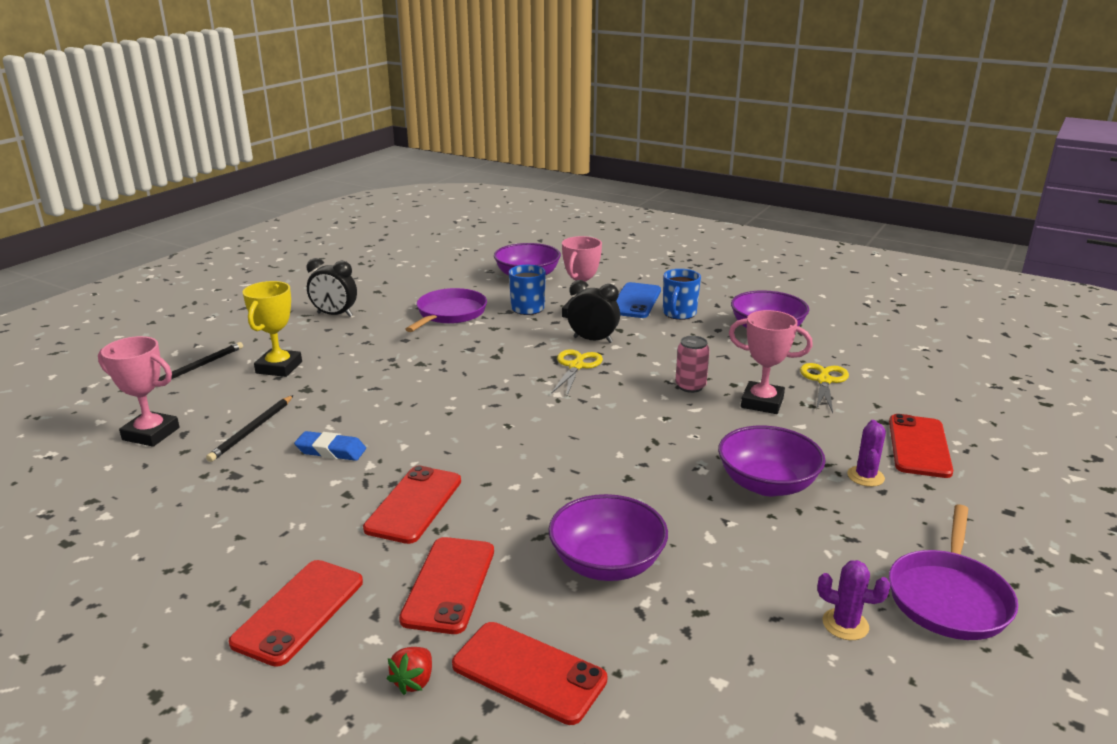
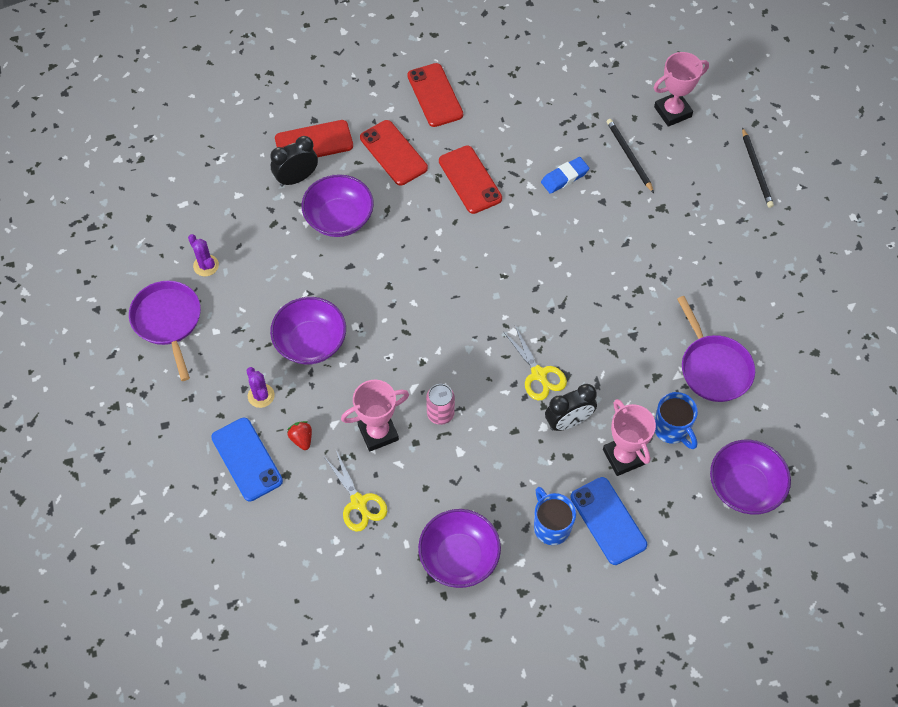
camera: 135 degrees right, 35 degrees up
(279, 367) = (712, 211): yellow trophy -> none
(335, 315) = (785, 293): black clock -> black clock (296, 178)
(414, 681) = (352, 107): red strawberry -> red strawberry (301, 439)
(845, 624) = (206, 265): purple cactus -> purple cactus turned 75 degrees clockwise
(919, 446) = (247, 459): red phone -> blue phone

